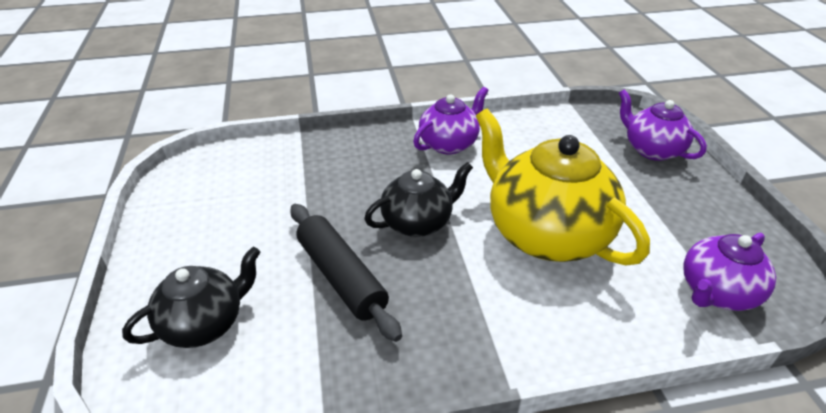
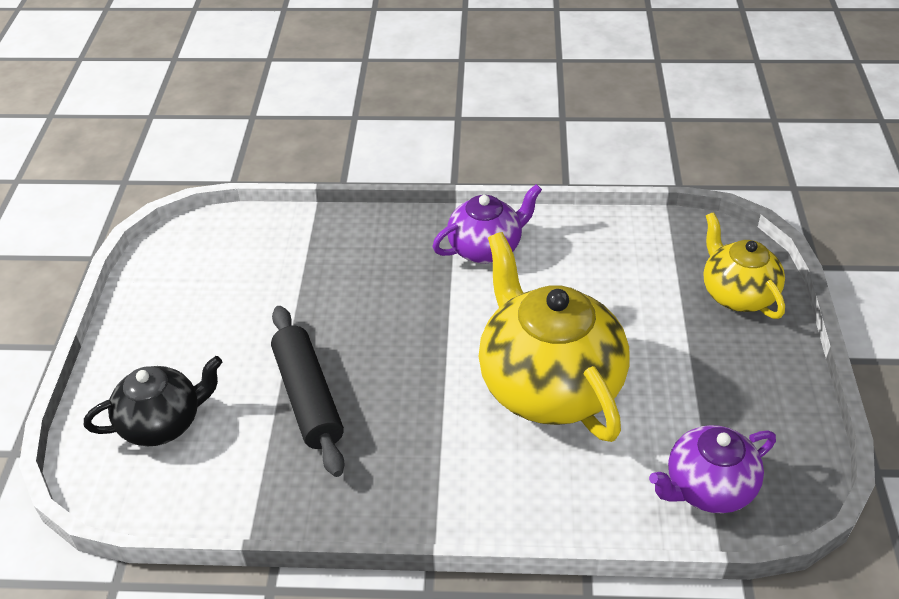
camera: 15 degrees right, 5 degrees up
(418, 222) = (411, 347): black teapot -> none
(651, 149) = (737, 294): purple teapot -> yellow teapot

